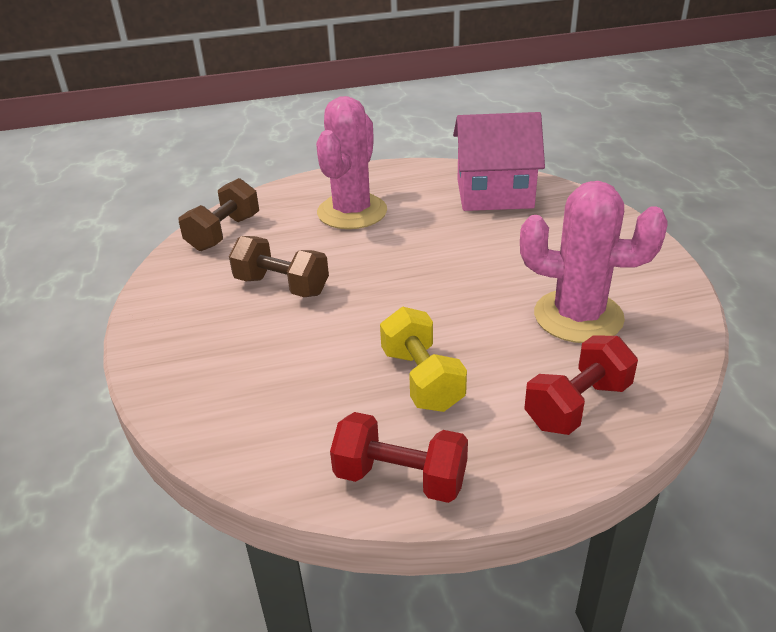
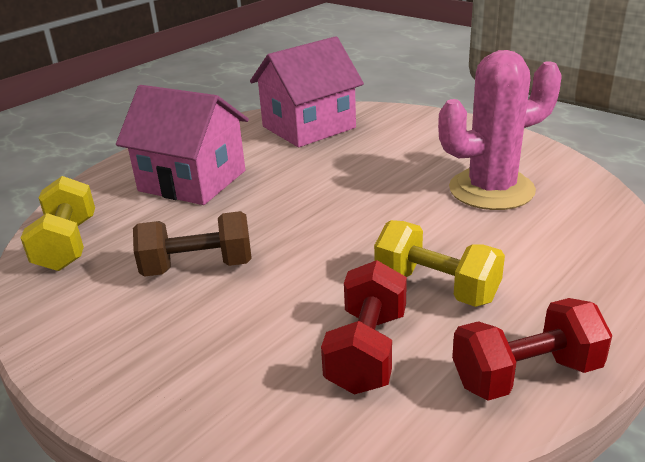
camera: 35 degrees left, 5 degrees down
(224, 233) = (67, 245): brown dumbbell -> yellow dumbbell
(352, 212) = (192, 181): pink cactus -> pink house
(577, 405) = (576, 251): red dumbbell -> red dumbbell (367, 351)

